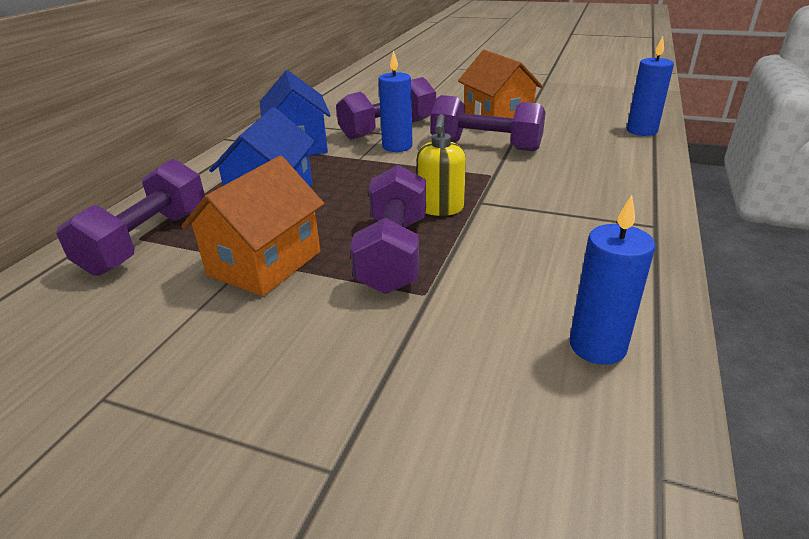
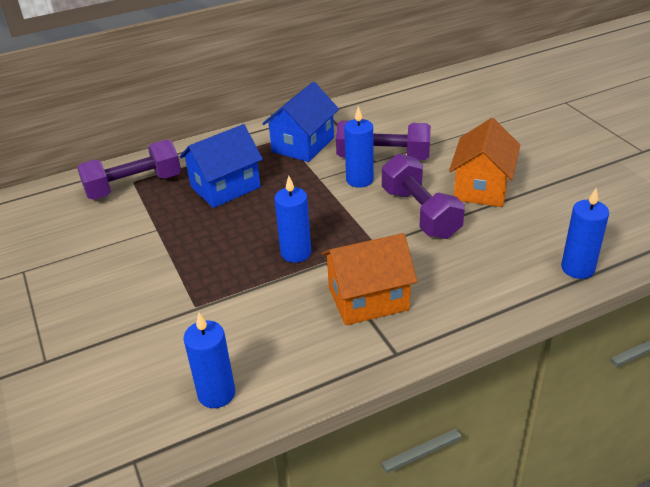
camera: 45 degrees right, 5 degrees up
(265, 263) = (159, 236): orange house -> orange house (368, 299)
(394, 253) = (221, 270): purple dumbbell -> none
(440, 208) = (296, 253): yellow soap dispenser -> blue candle

